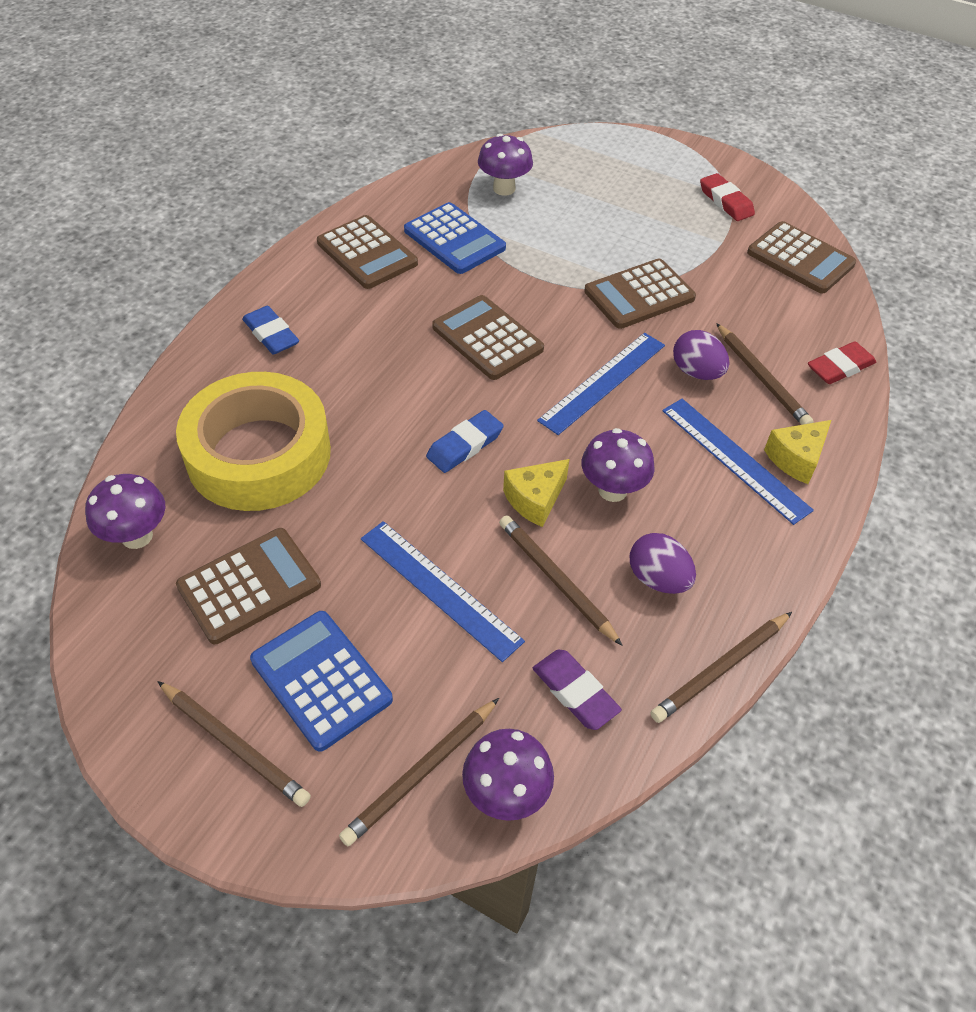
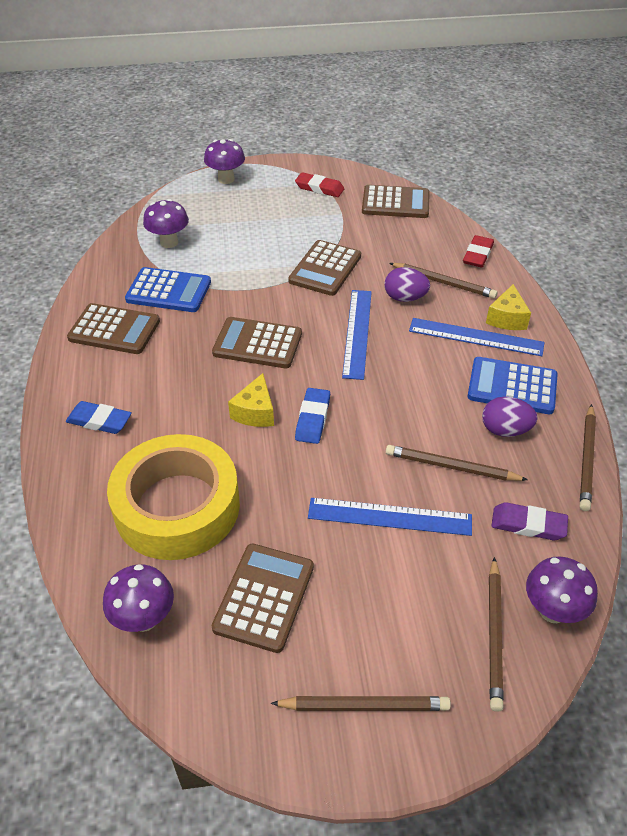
camera: 35 degrees left, 5 degrees down
(321, 680) = (376, 624): blue calculator -> blue calculator (512, 386)
(535, 500) = (390, 426): yellow cheese -> yellow cheese (255, 412)
(612, 490) = (428, 394): purple mushroom -> purple mushroom (226, 179)

